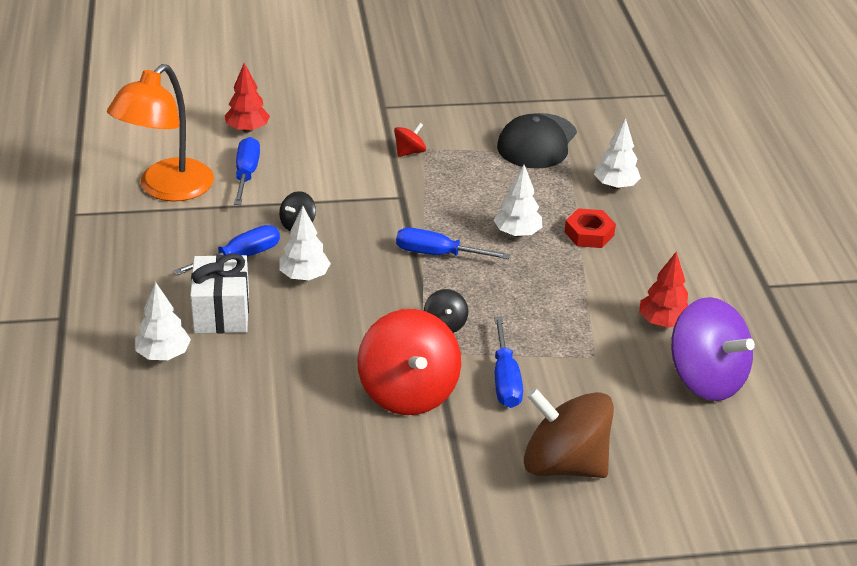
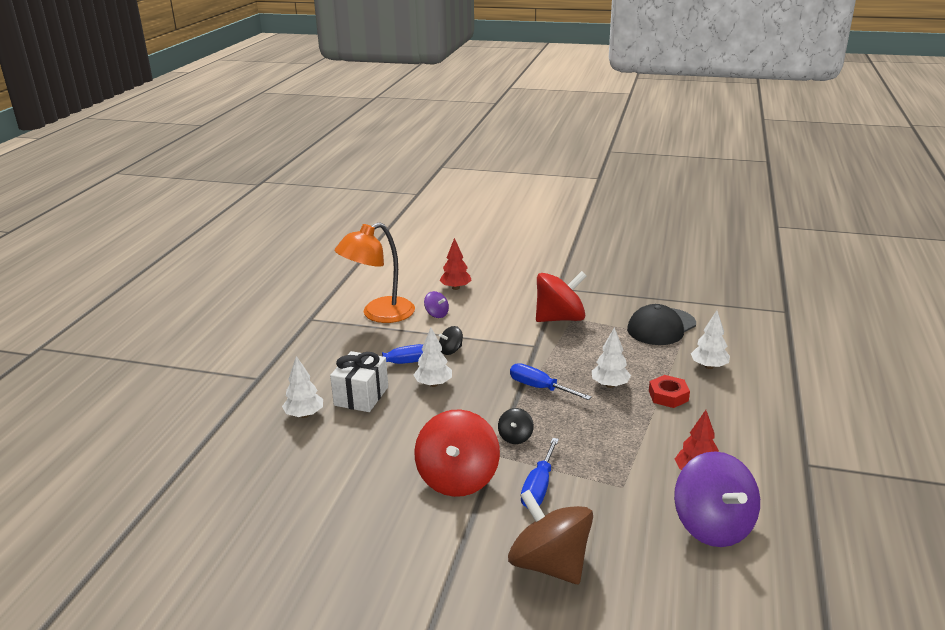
camera: 25 degrees right, 10 degrees down
(246, 174) = (436, 314): blue screwdriver -> purple spinning top
(409, 152) = (560, 318): red spinning top -> red spinning top, size x2.20

